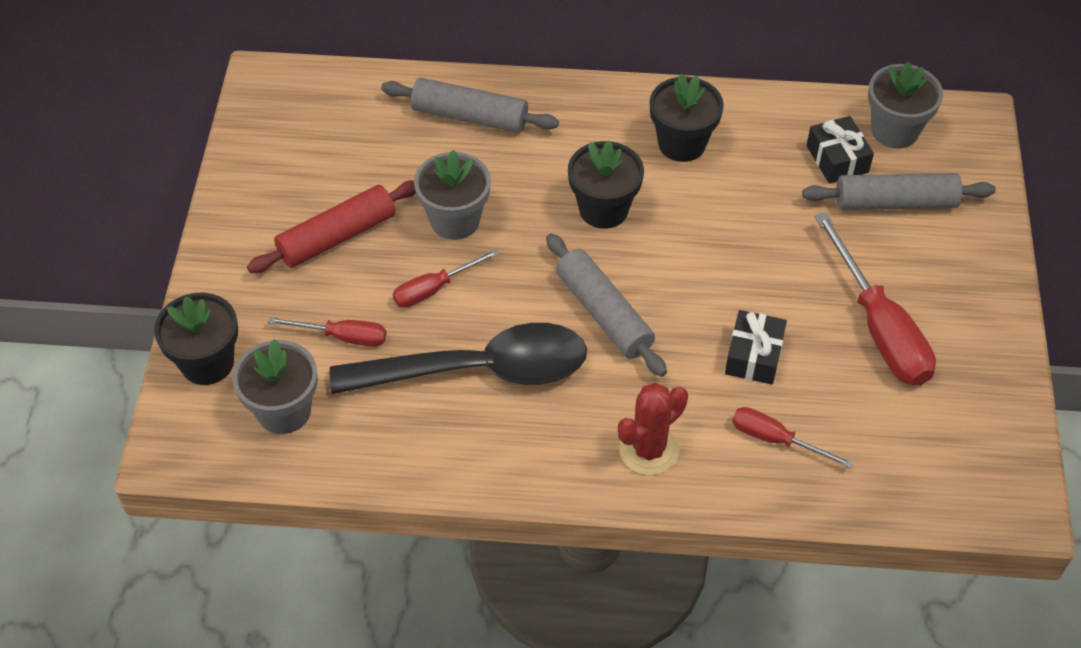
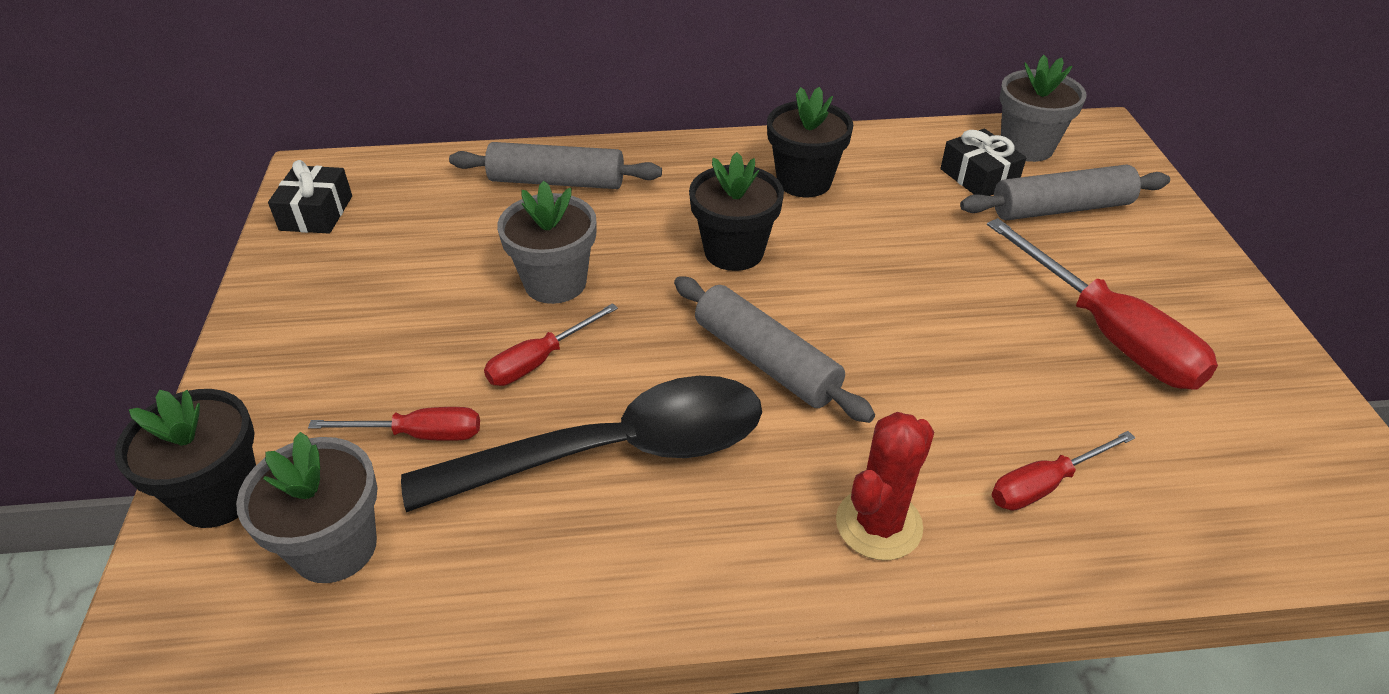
camera: 10 degrees left, 10 degrees down
(337, 237) = (405, 318): red rolling pin -> none
(753, 356) = (971, 385): black gift -> black gift (316, 213)
(776, 439) = (1044, 484): red screwdriver -> red screwdriver turned 45 degrees counterclockwise

